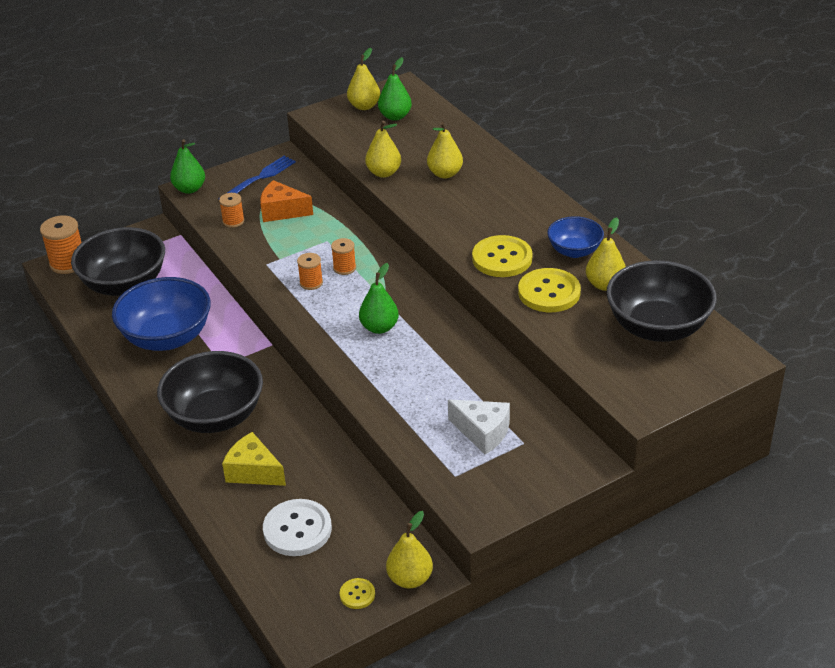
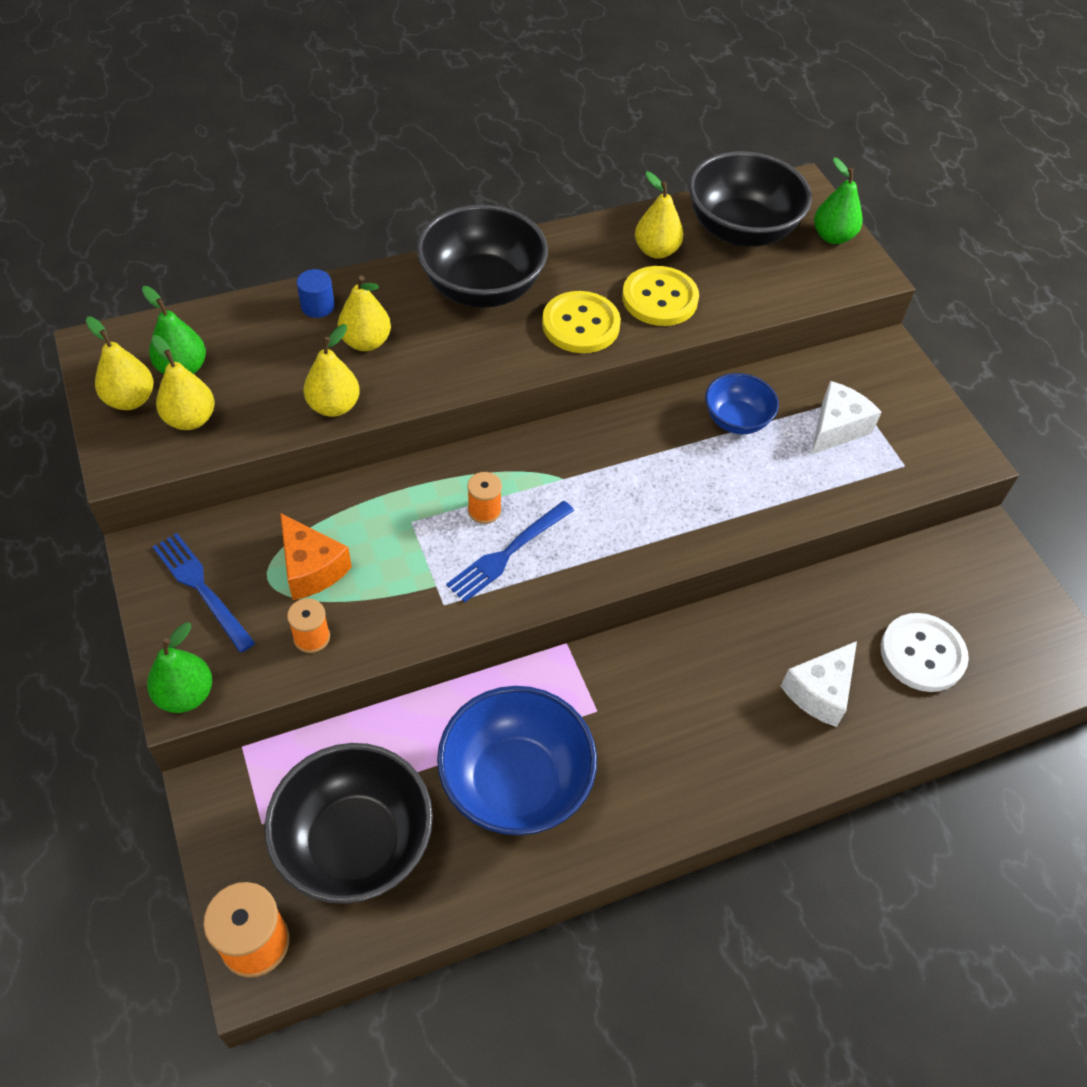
camera: 85 degrees left, 15 degrees up
(215, 416) = (707, 728): black bowl -> black bowl (482, 288)
(253, 471) = (819, 691): yellow cheese -> white cheese
(282, 211) = (311, 568): orange cheese -> orange cheese turned 60 degrees counterclockwise
(311, 283) = (507, 554): orange spool -> blue fork
(357, 594) = (1021, 607): yellow button -> none
(379, 327) = (626, 492): green pear -> green pear (832, 237)
(410, 579) = (997, 555): yellow pear -> yellow pear (190, 419)
(470, 150) = (317, 306): none -> blue cylinder
(574, 251) = (584, 260): blue bowl -> blue bowl (736, 420)

